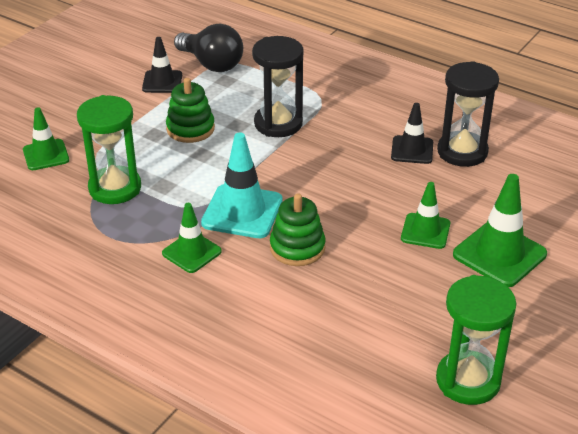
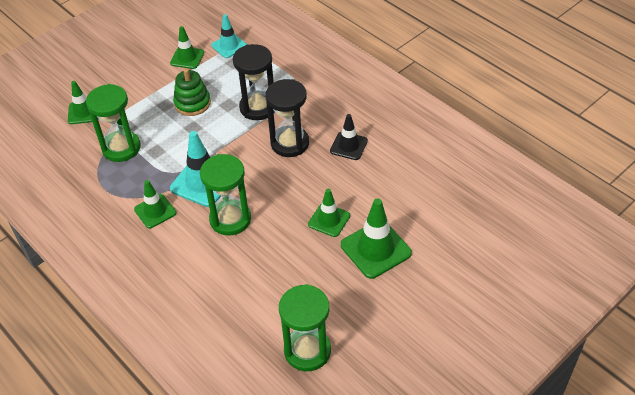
camera: 15 degrees right, 10 degrees up
(162, 82) = (187, 58): black traffic cone -> green traffic cone
(211, 64) = (229, 46): black light bulb -> turquoise traffic cone
(297, 248) = (230, 219): green stacking toy -> green hourglass
(462, 152) = (386, 153): black hourglass -> black hourglass (290, 143)

